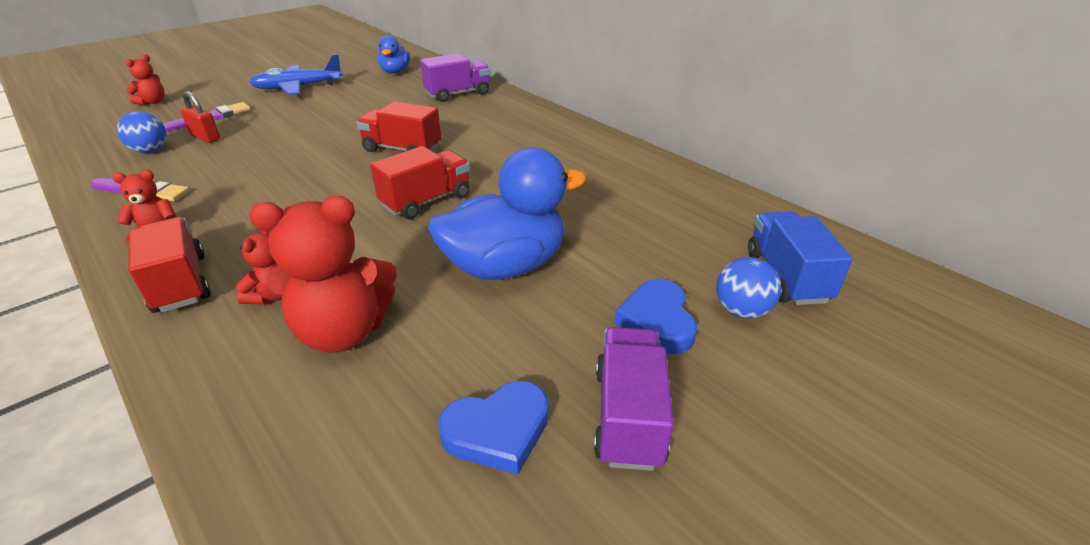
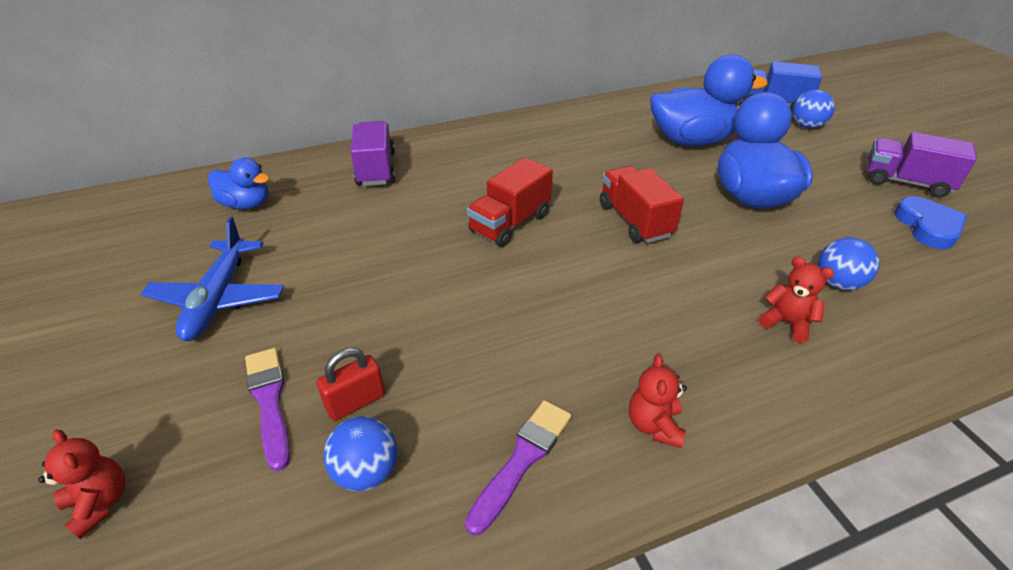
camera: 70 degrees left, 5 degrees up
(180, 283) = (763, 393): red truck -> none
(343, 332) = (837, 283): red teddy bear -> blue ball
(614, 219) = (692, 140): none -> blue duck
(657, 321) = (818, 153): blue heart -> none

